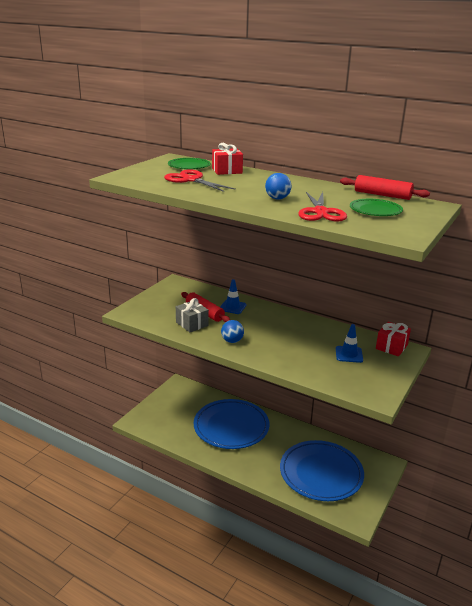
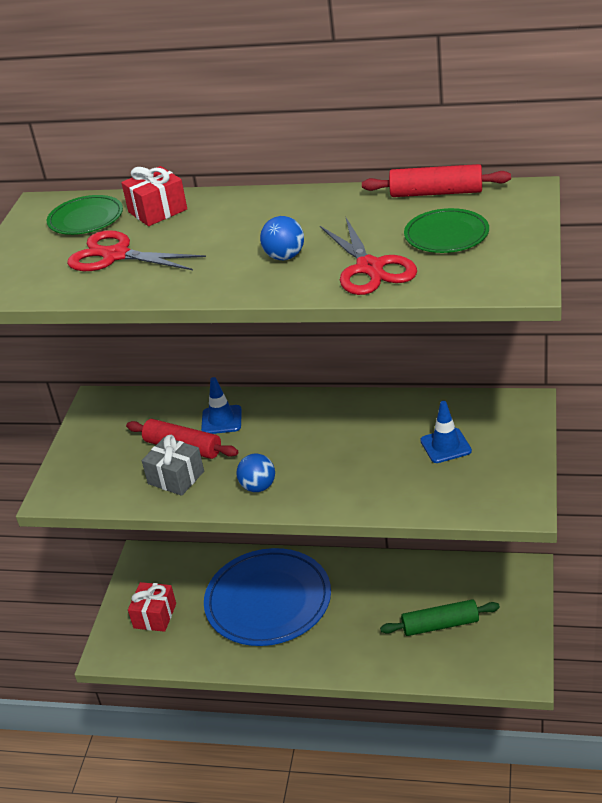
camera: 15 degrees left, 10 degrees up
(321, 473) = (440, 625): blue plate -> green rolling pin
(391, 347) = (500, 408): red gift -> red gift (155, 616)

